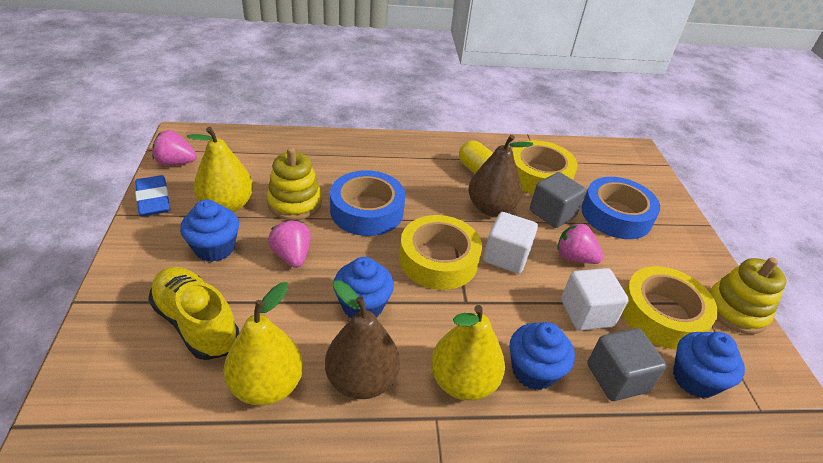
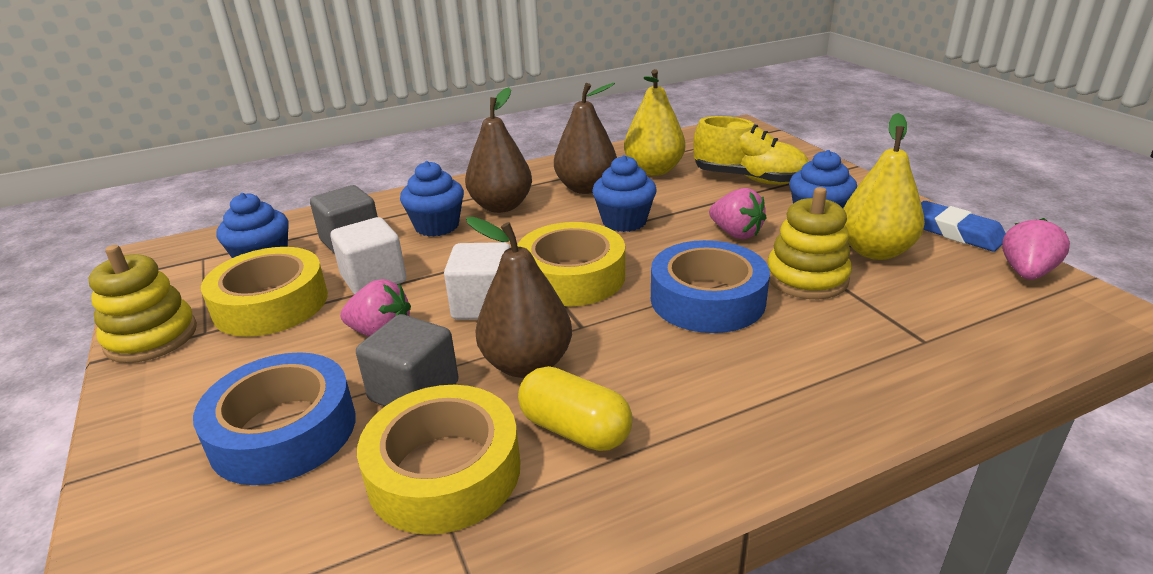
camera: 165 degrees right, 10 degrees down
(176, 163) = (1026, 273): pink strawberry -> pink strawberry turned 45 degrees counterclockwise
(463, 381) = (501, 206): yellow pear -> brown pear

